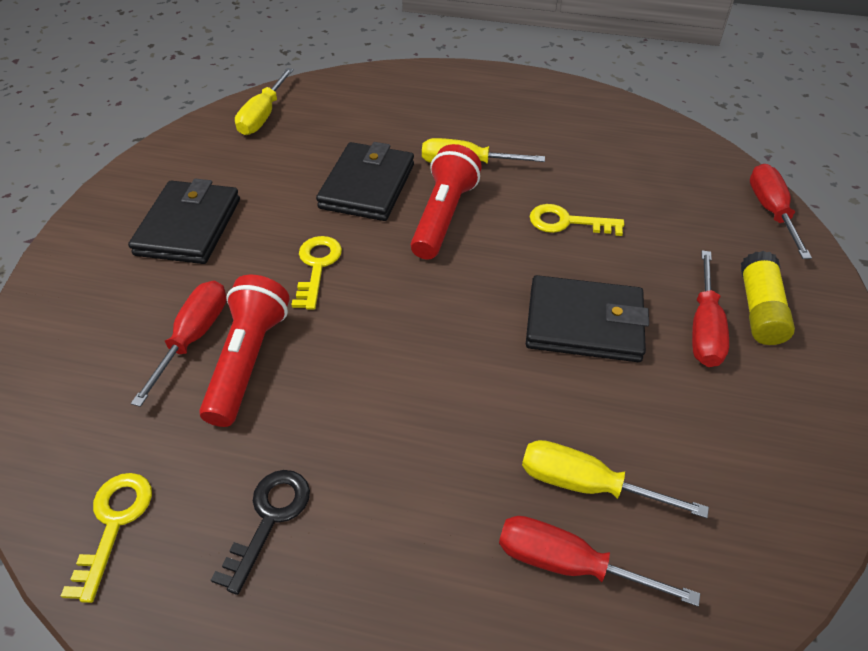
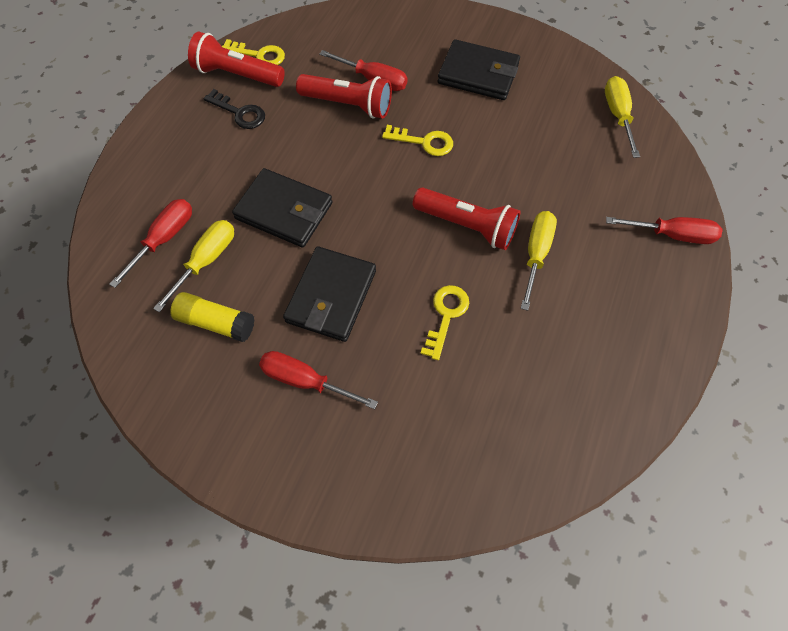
camera: 100 degrees right, 15 degrees up
(167, 550) = (237, 75): none -> red flashlight
(263, 116) = (617, 116): yellow screwdriver -> yellow screwdriver turned 60 degrees clockwise
(367, 186) = (512, 179): black wallet -> black wallet (284, 211)
(759, 310) = (313, 434): yellow glue stick -> yellow glue stick (216, 322)
(771, 211) = (433, 509): red screwdriver -> red screwdriver (671, 235)

